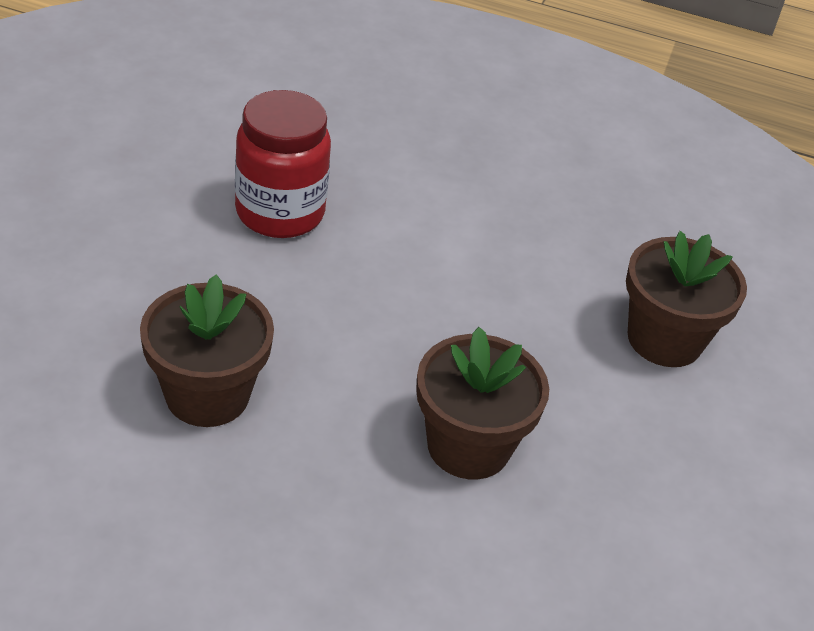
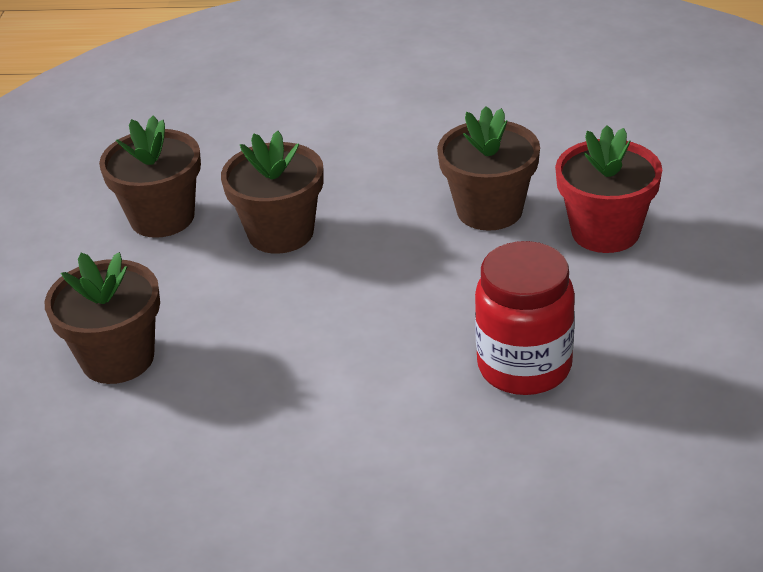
camera: 175 degrees right, 5 degrees down
(100, 322) = (605, 232): none -> red flower pot
(617, 524) = (162, 217): none -> brown flower pot

